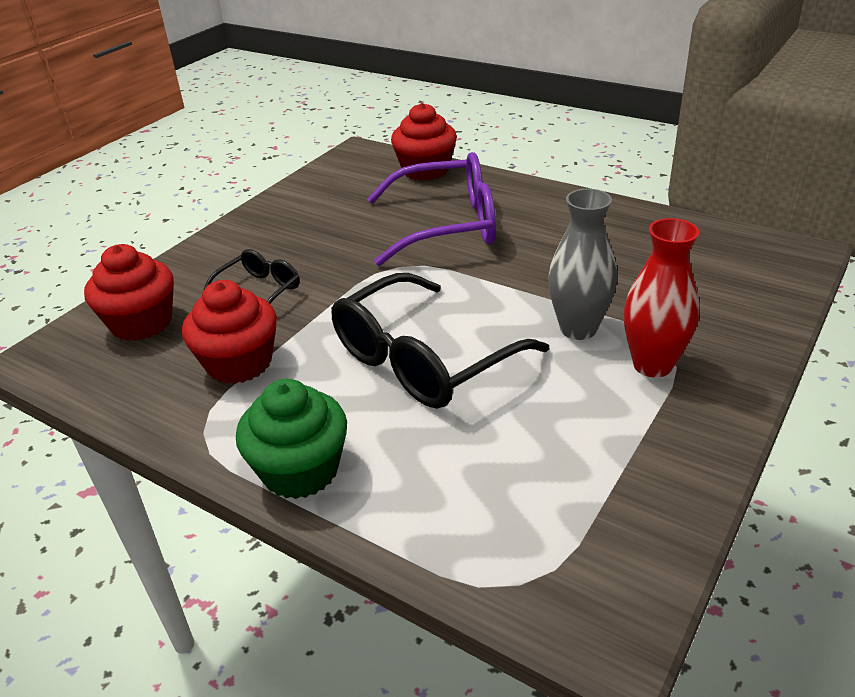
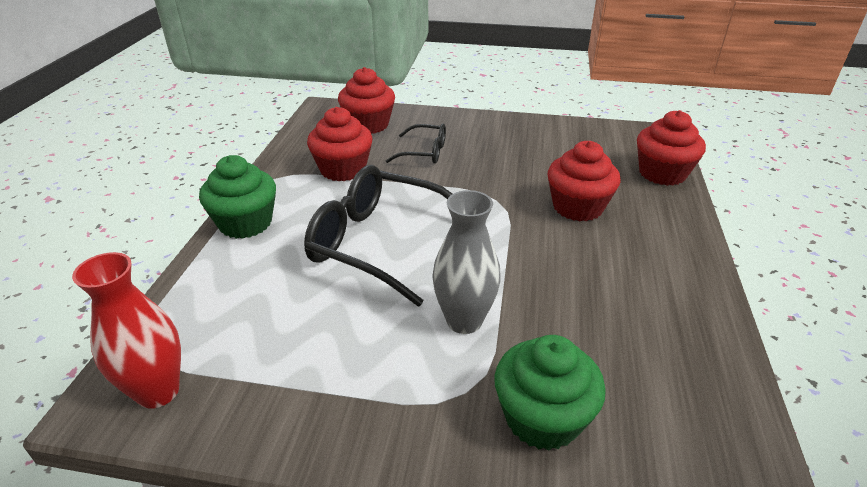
camera: 65 degrees right, 0 degrees up
(446, 225) = (577, 207): purple glasses -> red cupcake
(652, 365) = (431, 383): red vase -> red vase (158, 391)
(707, 315) = (542, 418): none -> green cupcake

